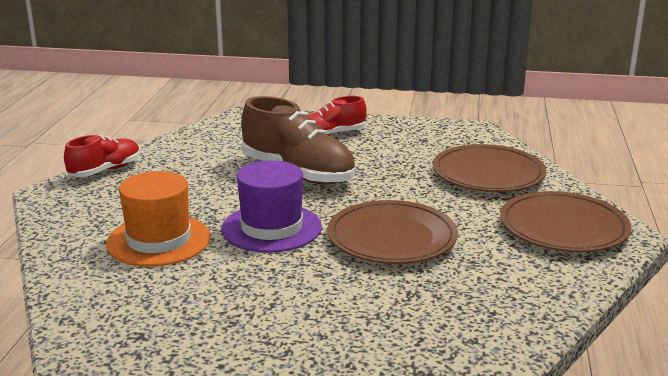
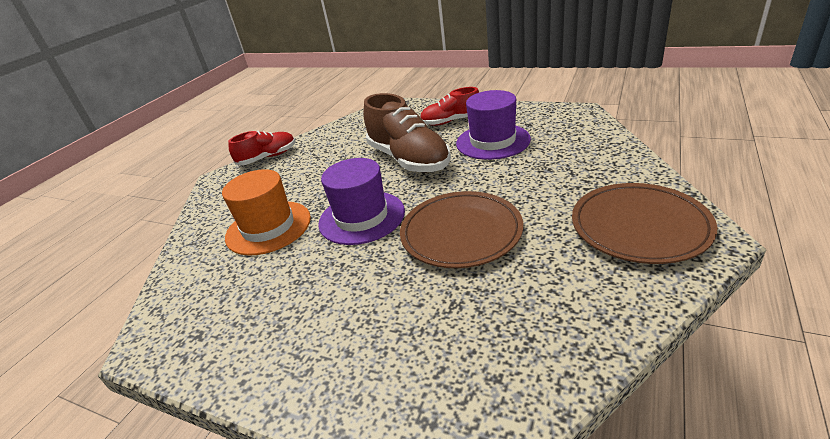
camera: 20 degrees right, 10 degrees up
(389, 156) = (493, 141): none -> purple hat
(488, 174) = (577, 160): brown plate -> none

